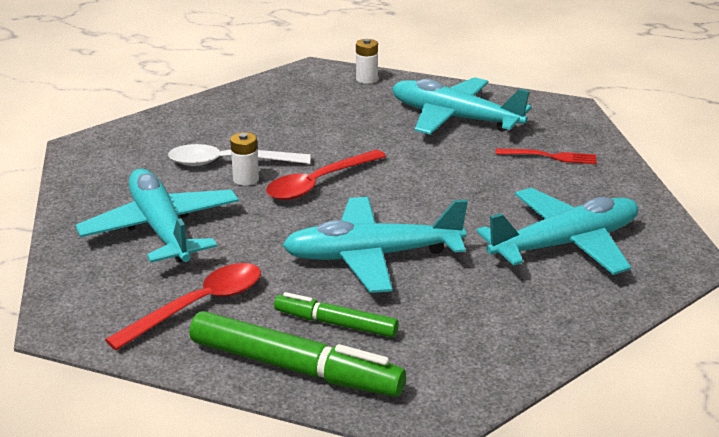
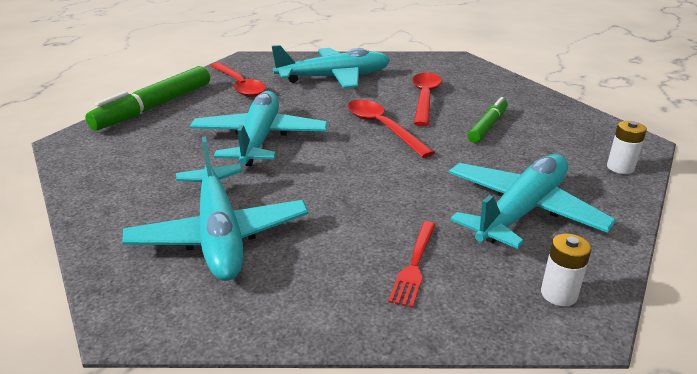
camera: 100 degrees right, 0 degrees up
(229, 162) = (424, 98): white spoon -> red spoon
(246, 179) = (396, 103): white battery -> white battery (558, 294)
(336, 323) = (187, 121): green marker -> green marker (488, 126)

